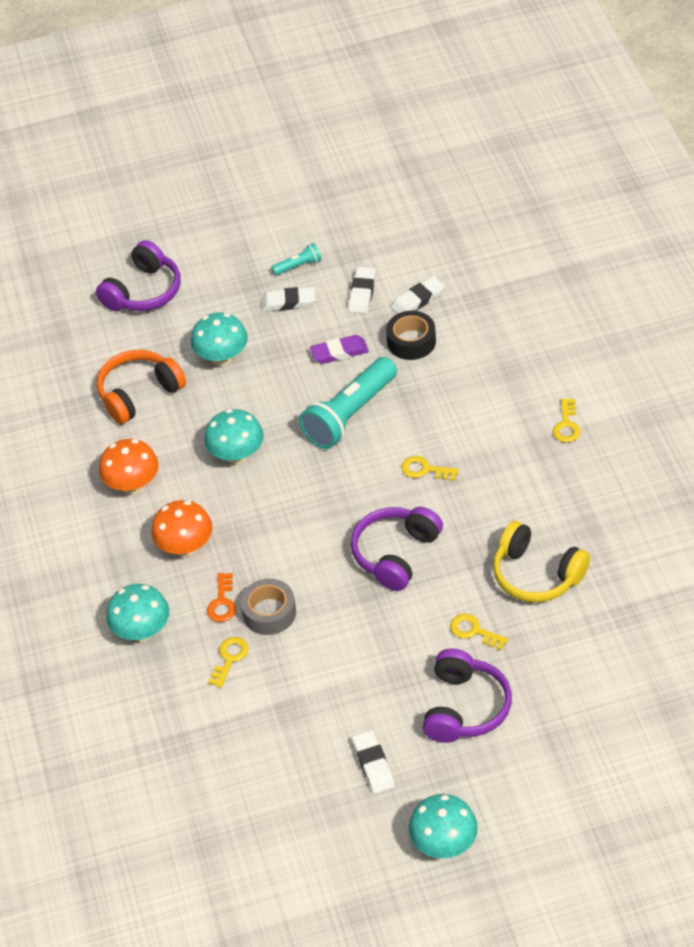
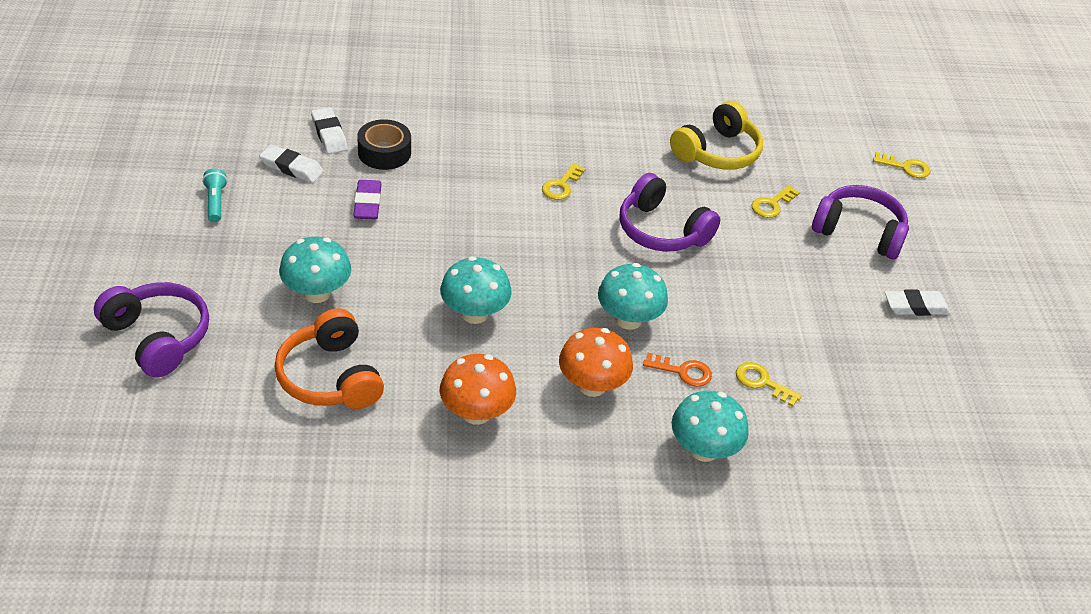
camera: 85 degrees left, 5 degrees down
(269, 613) = (708, 337): grey tape -> none
(288, 302) = (266, 222): white eraser -> none
(350, 415) = (461, 217): turquoise flashlight -> none
(444, 844) = (1009, 282): turquoise mushroom -> turquoise mushroom (628, 319)
(566, 425) = (548, 90): yellow key -> yellow key (905, 167)

